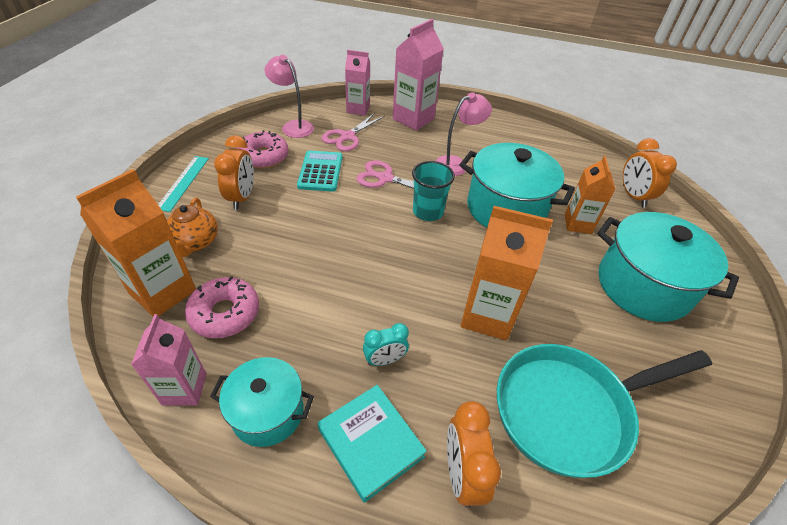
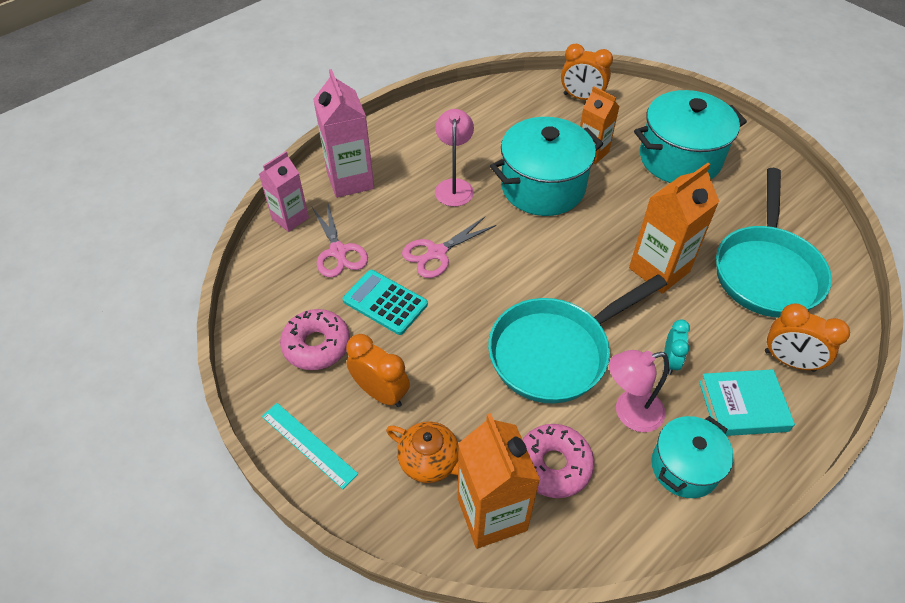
camera: 55 degrees left, 5 degrees up
(184, 389) = (630, 526): pink carton -> none
(293, 126) = (275, 293): pink lamp -> pink lamp (629, 413)
(339, 276) = (556, 352): none -> turquoise pan
(428, 212) = (510, 244): turquoise cup -> none

